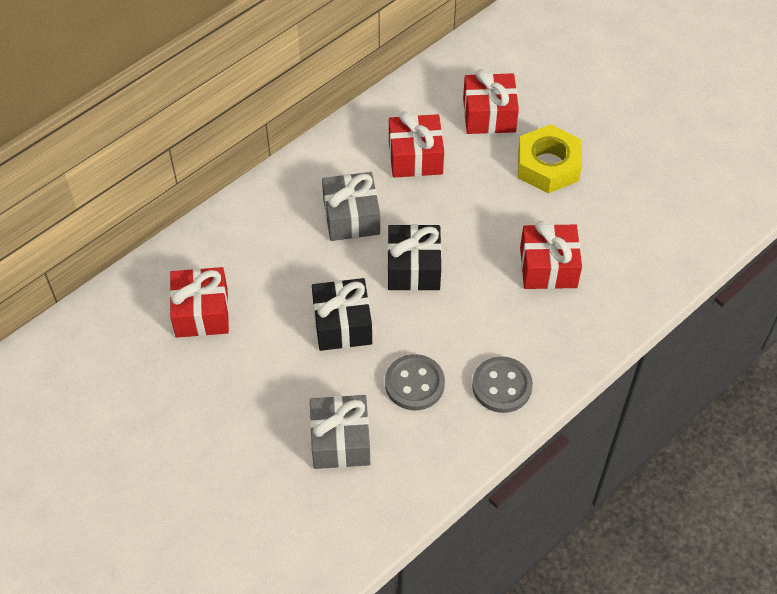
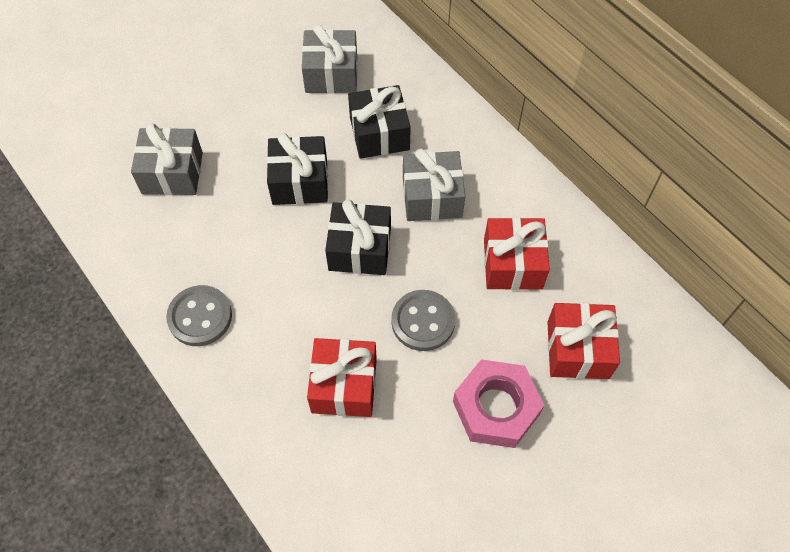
camera: 95 degrees right, 5 degrees up
(201, 312) = (331, 74): red gift -> grey gift
(279, 264) = (379, 133): none -> black gift
(414, 384) = (220, 238): grey button -> grey button (423, 321)
(548, 165) = (496, 408): yellow nut -> pink nut

